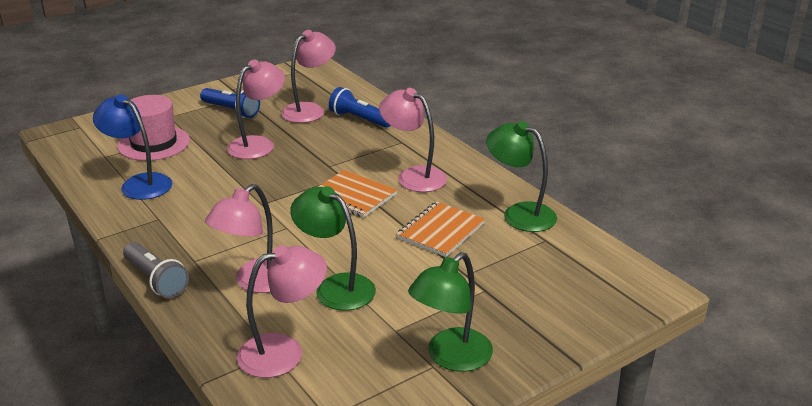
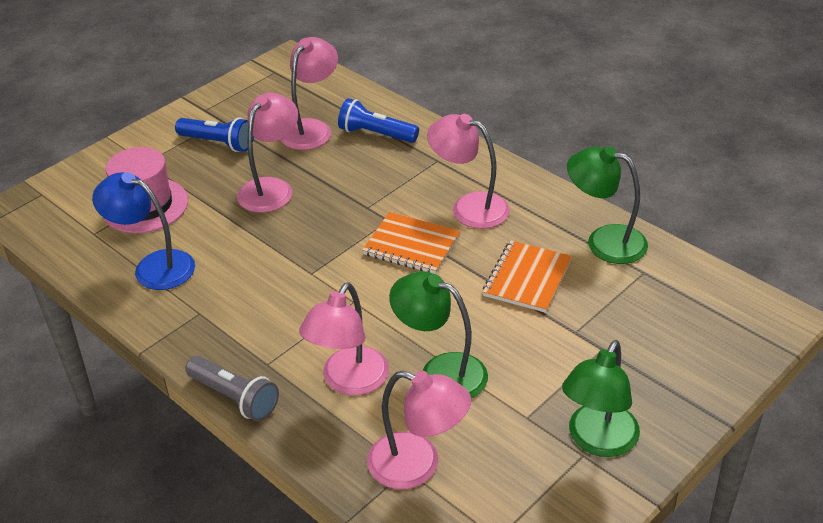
camera: 10 degrees left, 10 degrees up
(284, 351) = (418, 466): pink lamp -> pink lamp turned 60 degrees clockwise

